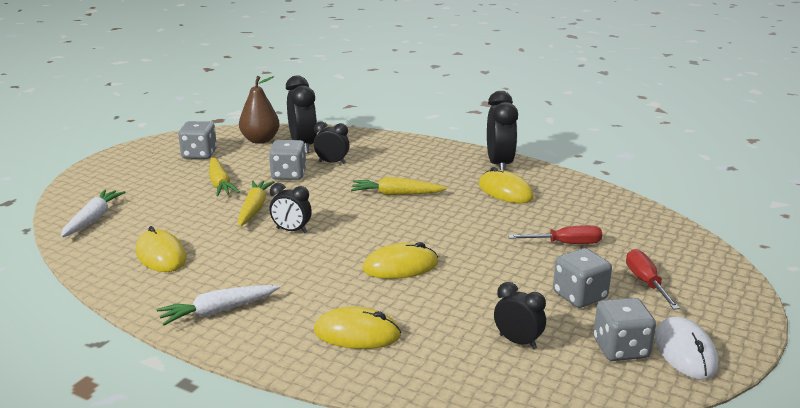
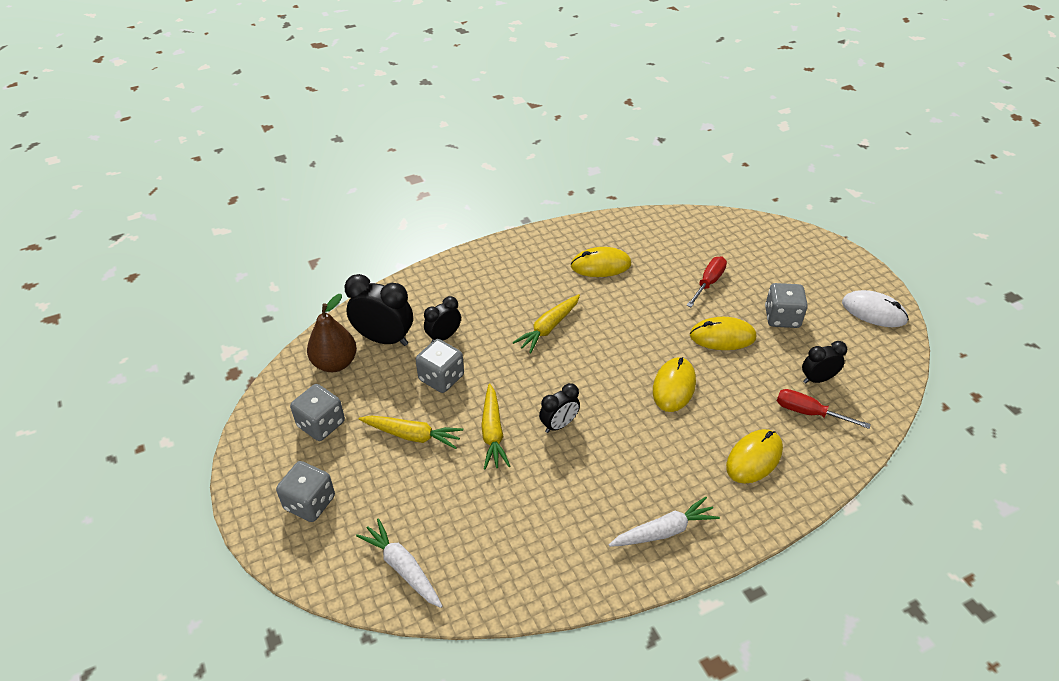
camera: 55 degrees left, 20 degrees up
(161, 255) = (531, 536): yellow mouse -> yellow mouse (722, 336)
(218, 311) = (664, 531): white carrot -> white carrot turned 120 degrees counterclockwise
(254, 209) = (493, 432): yellow carrot -> yellow carrot turned 135 degrees counterclockwise
(499, 165) = (551, 242): black clock -> none
(620, 349) = (854, 337): grey dice -> grey dice (310, 503)
(645, 282) = (786, 278): red screwdriver -> red screwdriver (808, 412)

